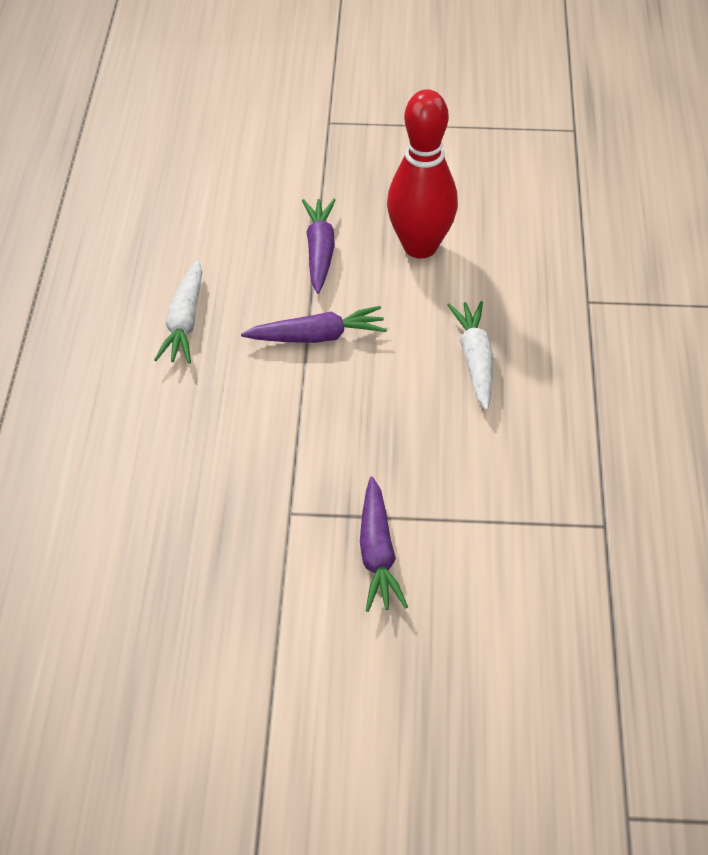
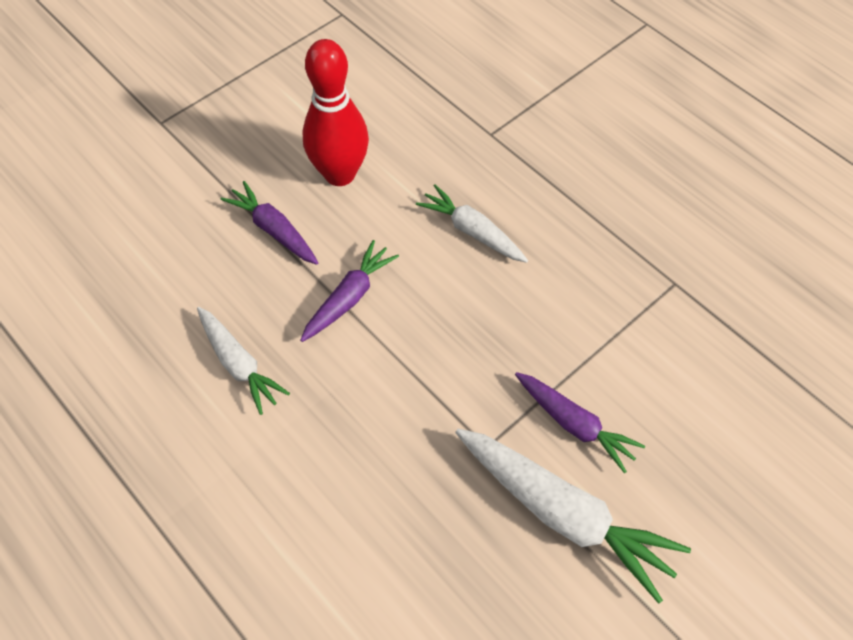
camera: 45 degrees left, 10 degrees up
(288, 603) = (563, 514): none -> white carrot

